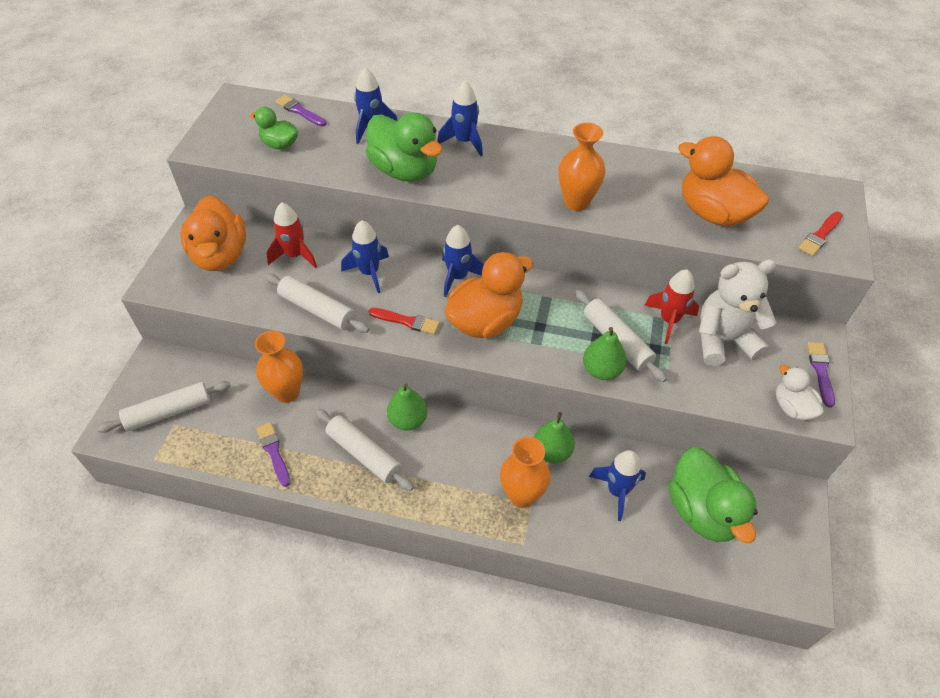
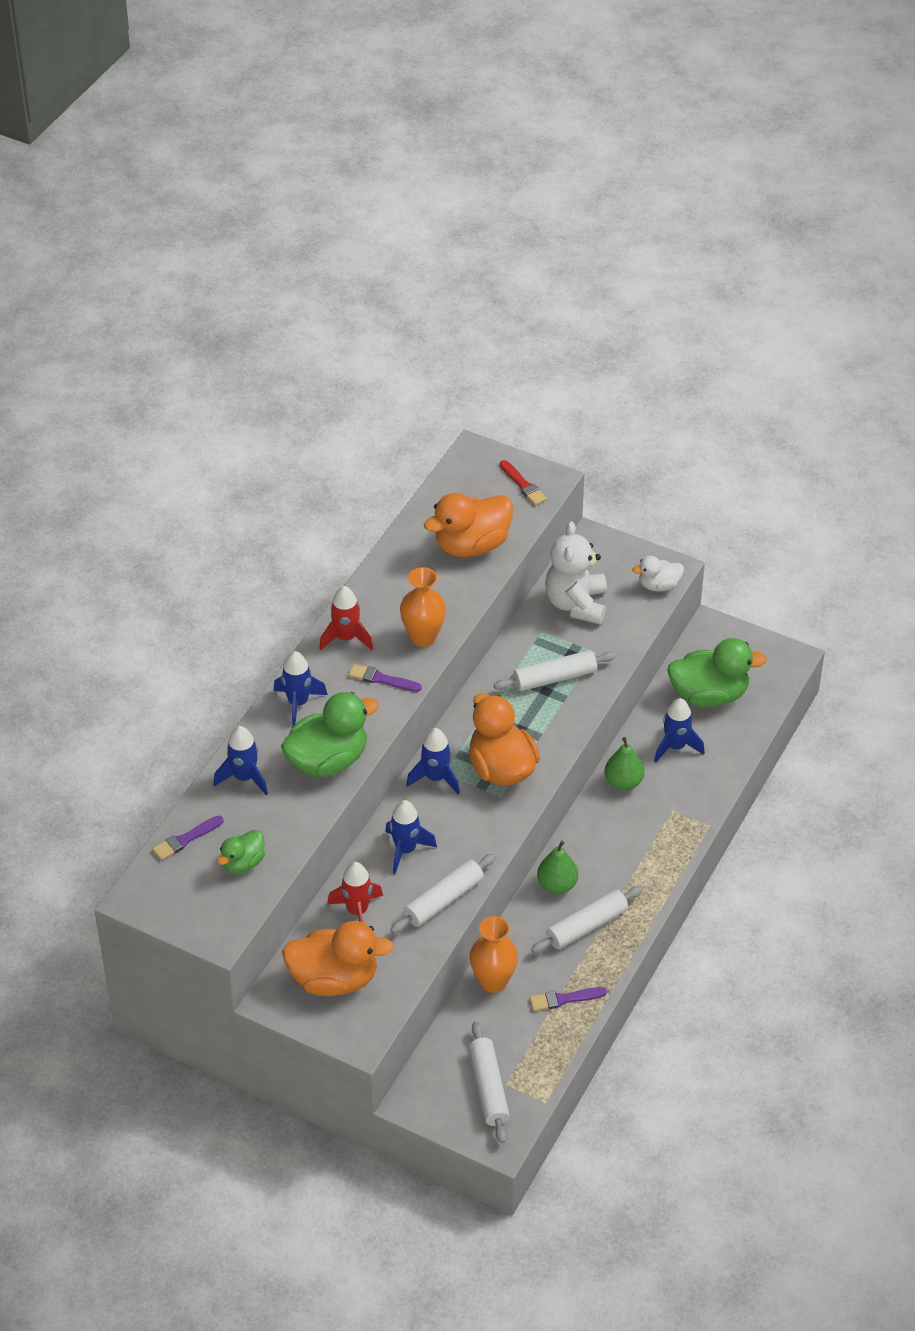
camera: 75 degrees left, 5 degrees down
(407, 321) = (482, 829): red brush -> none
(522, 495) = (662, 815): orange vase -> none
(601, 370) = (584, 698): green pear -> none
(669, 321) = (542, 634): red rocket -> red rocket (346, 638)
(820, 371) = (628, 553): purple brush -> purple brush (382, 679)

